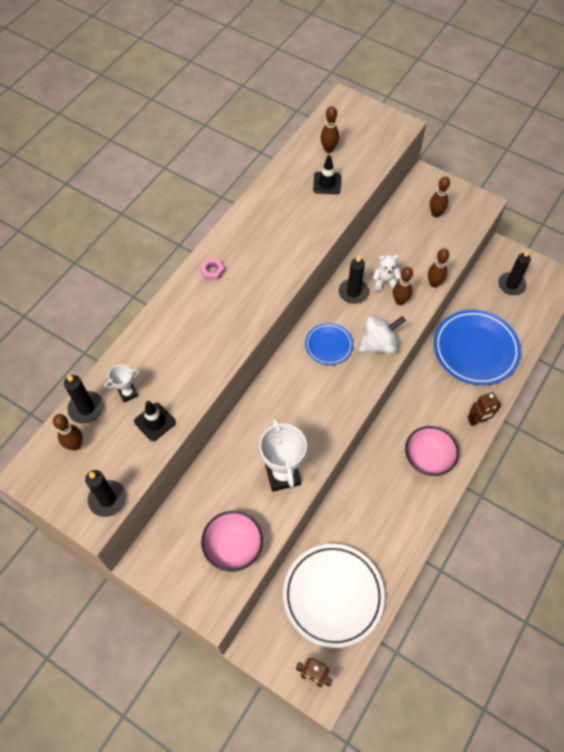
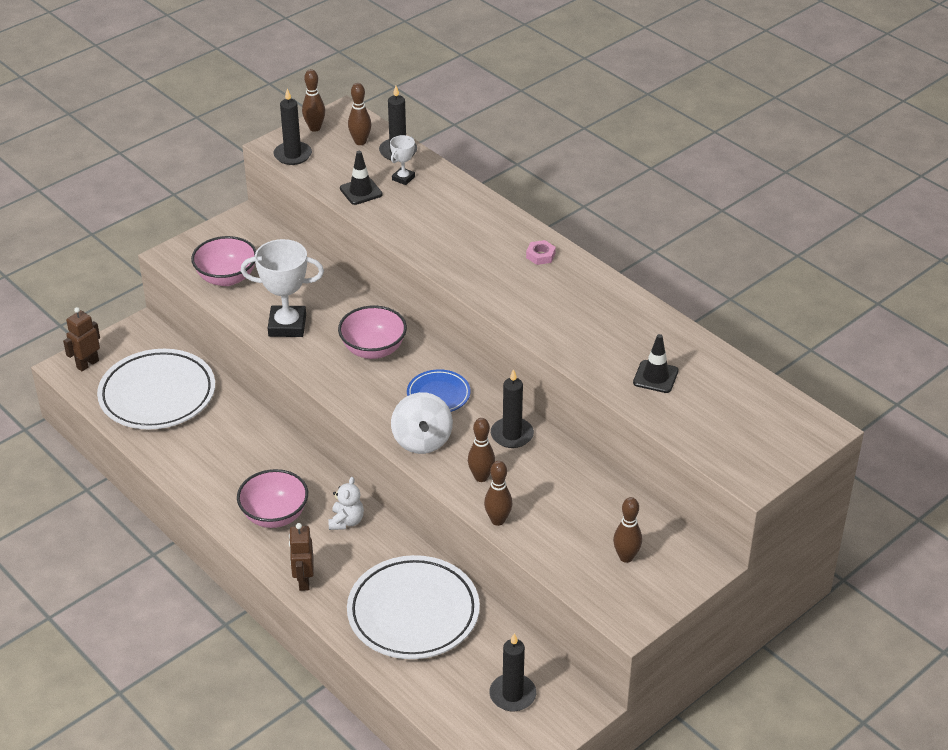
camera: 105 degrees right, 20 degrees down
(128, 393) = (403, 178): white trophy -> white trophy turned 45 degrees clockwise
(292, 402) = (373, 349): none -> pink bowl
(328, 149) = (720, 391): brown bowling pin -> brown bowling pin (315, 128)
(385, 281) = (519, 470): white teddy bear -> white teddy bear (346, 521)
(475, 350) = (413, 613): blue plate -> white plate

